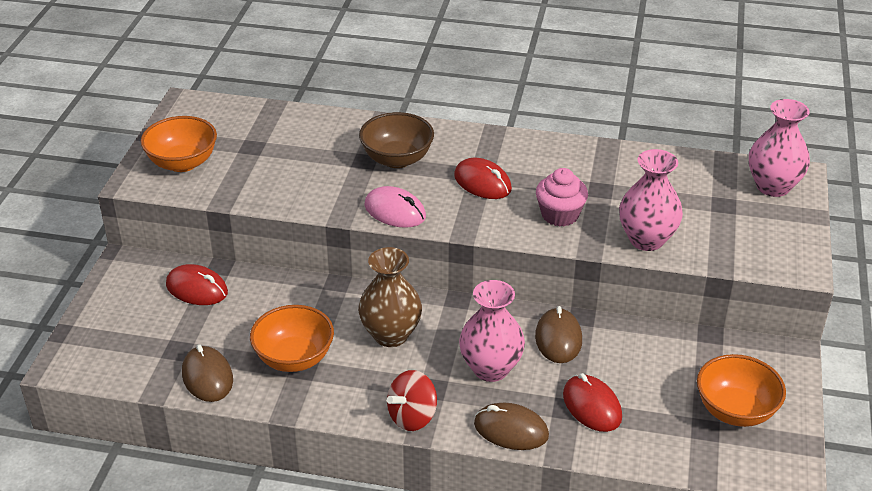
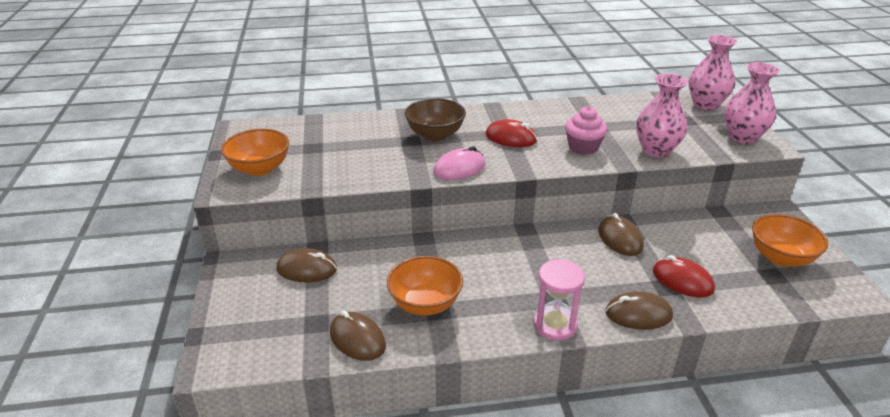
camera: 20 degrees left, 5 degrees down
(197, 289) = (307, 269): red mouse -> brown mouse
(391, 335) = (492, 266): brown vase -> none
(395, 211) = (459, 168): pink mouse -> pink mouse turned 45 degrees counterclockwise
(412, 417) = (555, 325): red spinning top -> pink hourglass
(490, 368) = (587, 272): pink vase -> pink vase (742, 137)

